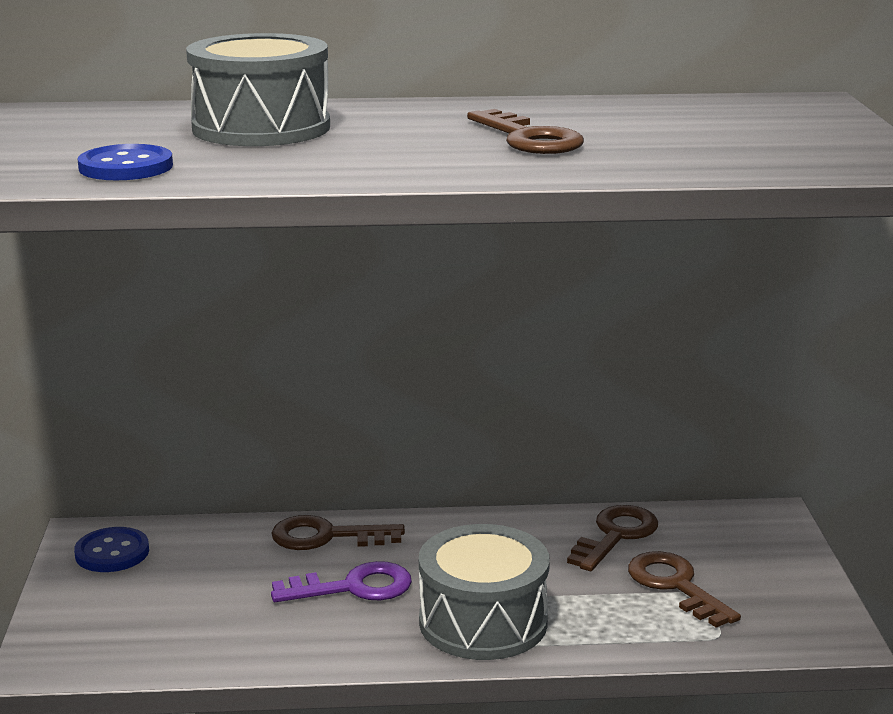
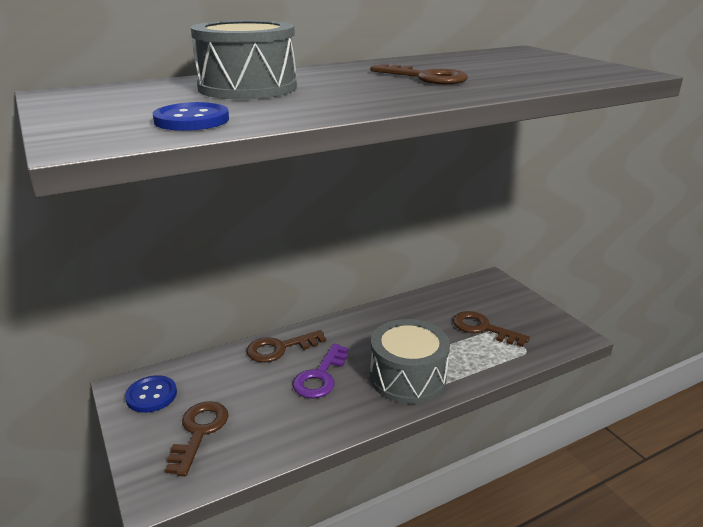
camera: 25 degrees left, 5 degrees up
(353, 587) = (320, 376): purple key -> purple key turned 150 degrees clockwise
(616, 535) = (431, 308): brown key -> brown key (199, 432)

